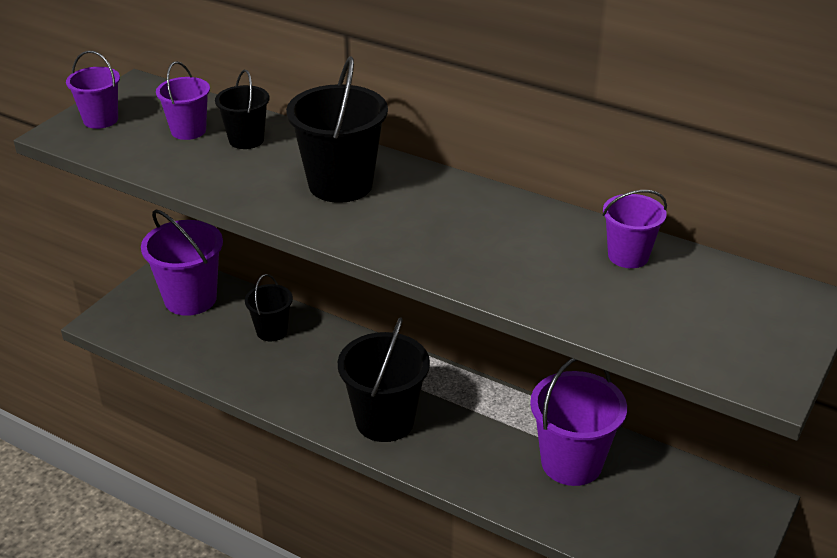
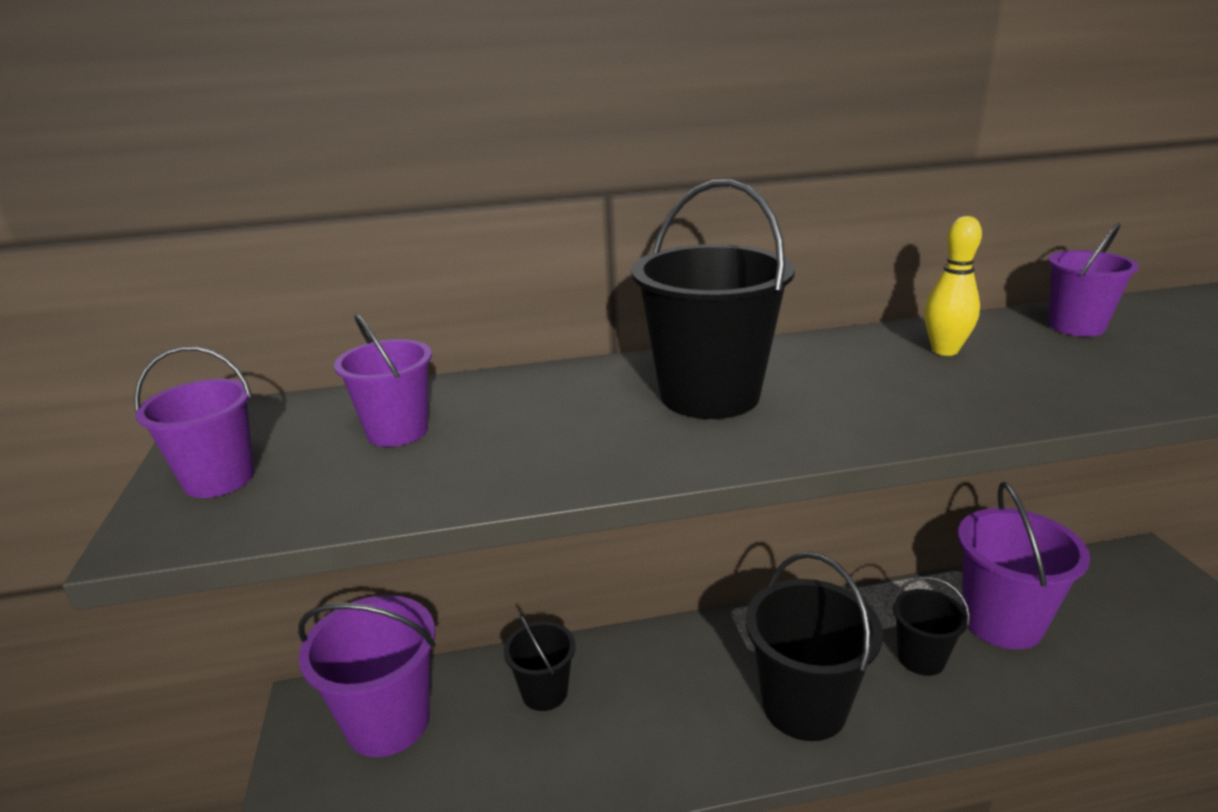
camera: 40 degrees left, 10 degrees down
(246, 140) = (501, 406): black bucket -> black bucket (921, 658)
(511, 226) = (944, 350): none -> yellow bowling pin

